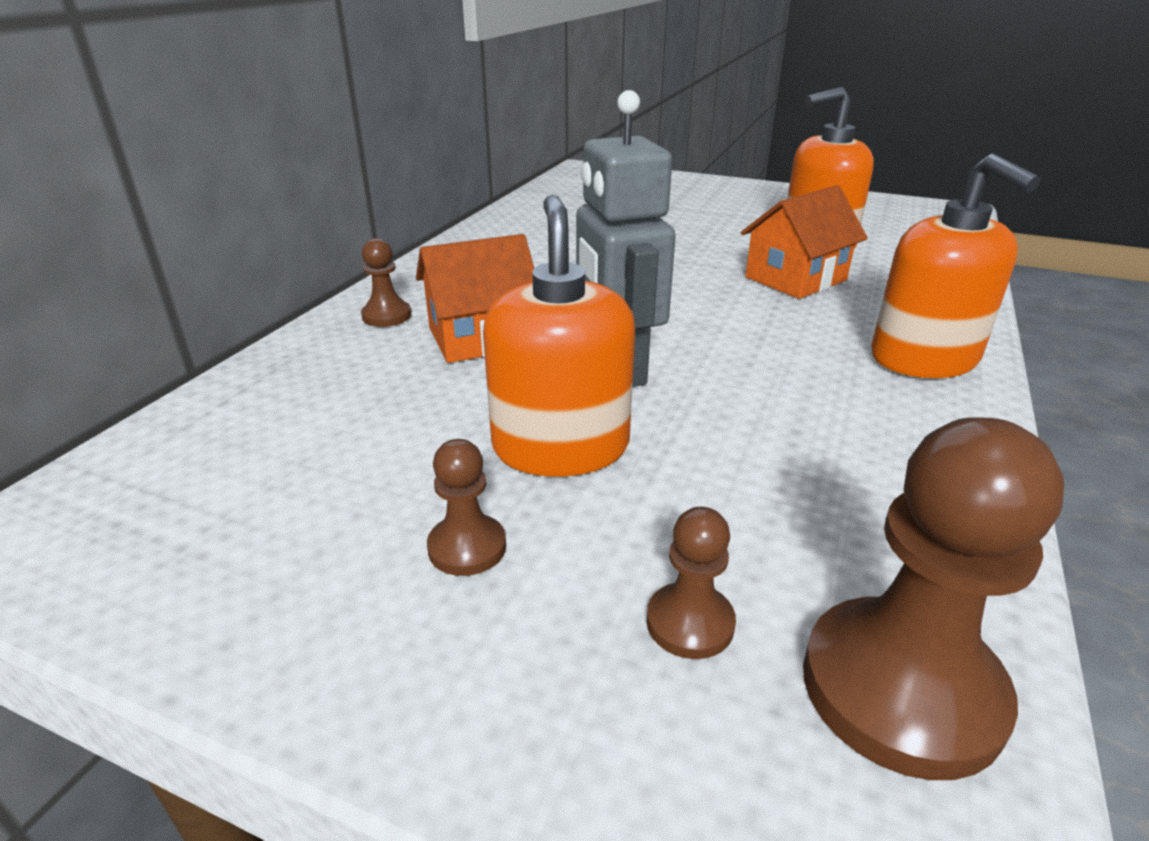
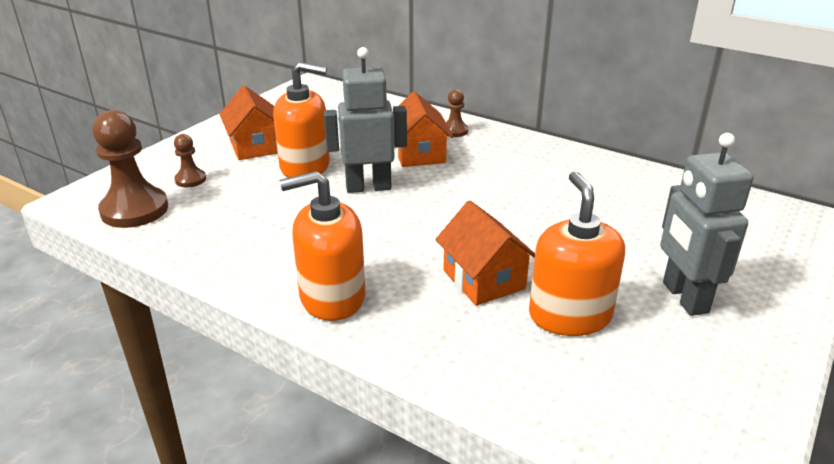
camera: 100 degrees right, 0 degrees up
(467, 547) = (255, 146): brown pawn -> orange house
(745, 209) = (684, 297): none -> grey robot

